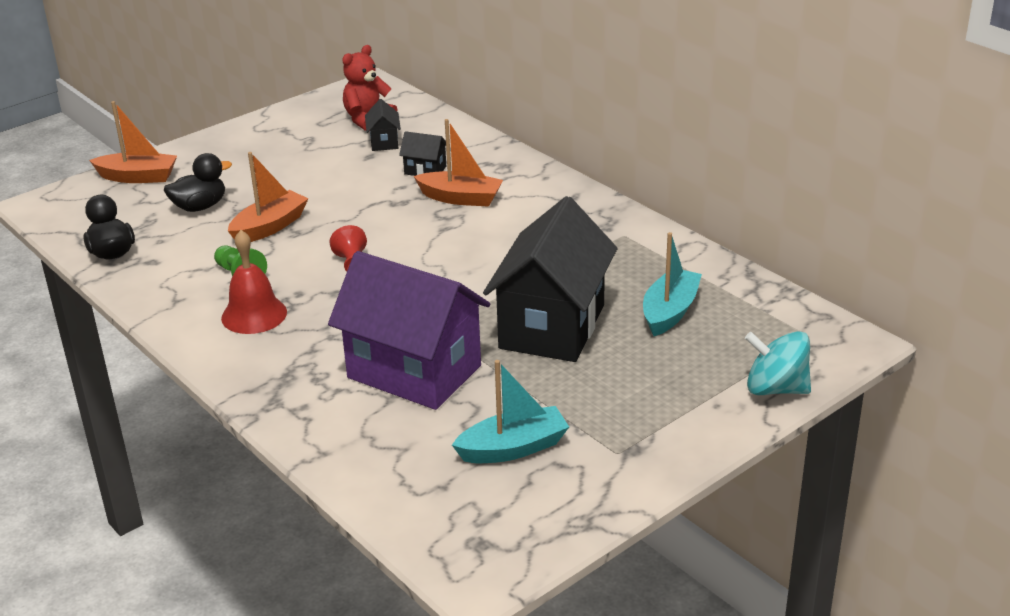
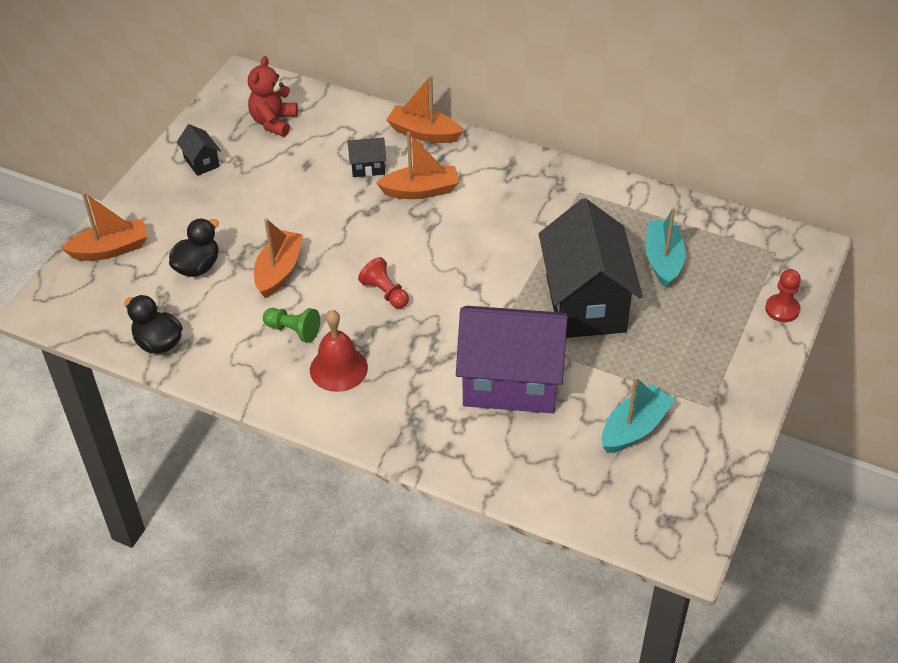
camera: 25 degrees left, 15 degrees up
(384, 142) = (308, 145): black house -> black house (201, 162)
(503, 156) = (423, 133): none -> orange boat
(775, 388) = (782, 309): turquoise spinning top -> red pawn

